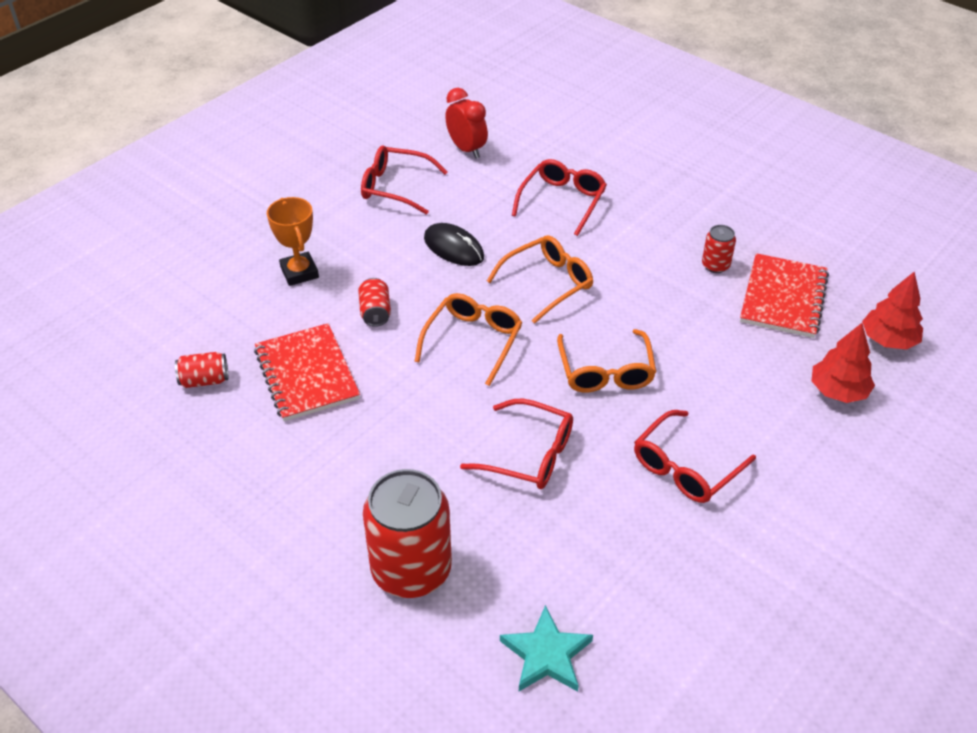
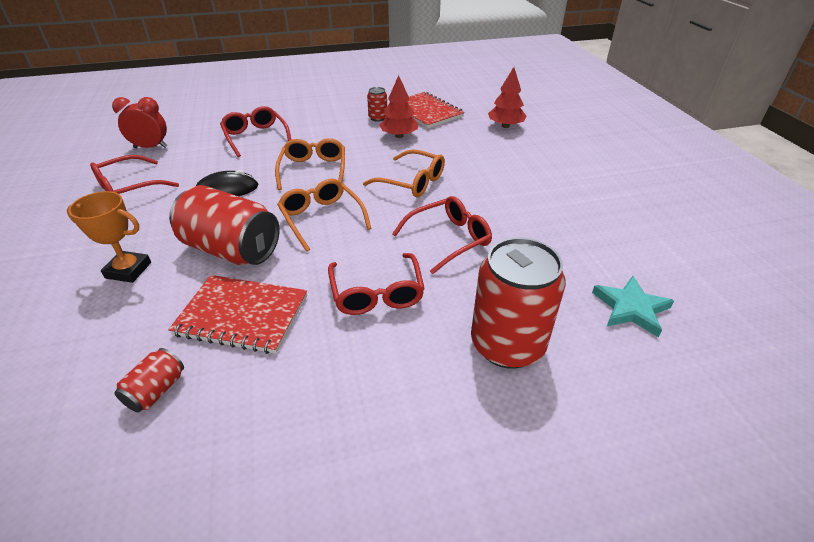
camera: 55 degrees left, 5 degrees down
(375, 312) = (231, 249): red can -> red can, size x2.18
(686, 467) = (515, 188): red glasses -> red glasses (376, 293)
(888, 340) = (486, 102): red tree -> red tree (399, 136)

